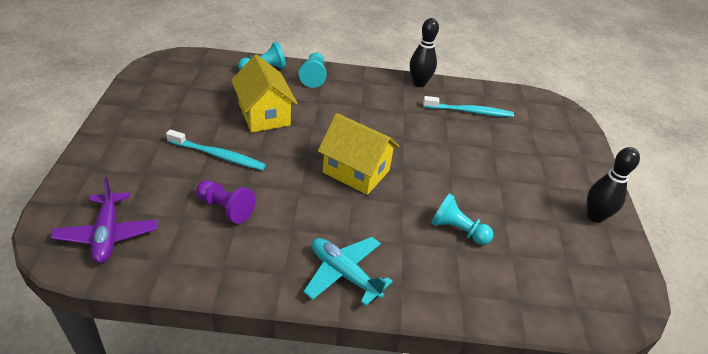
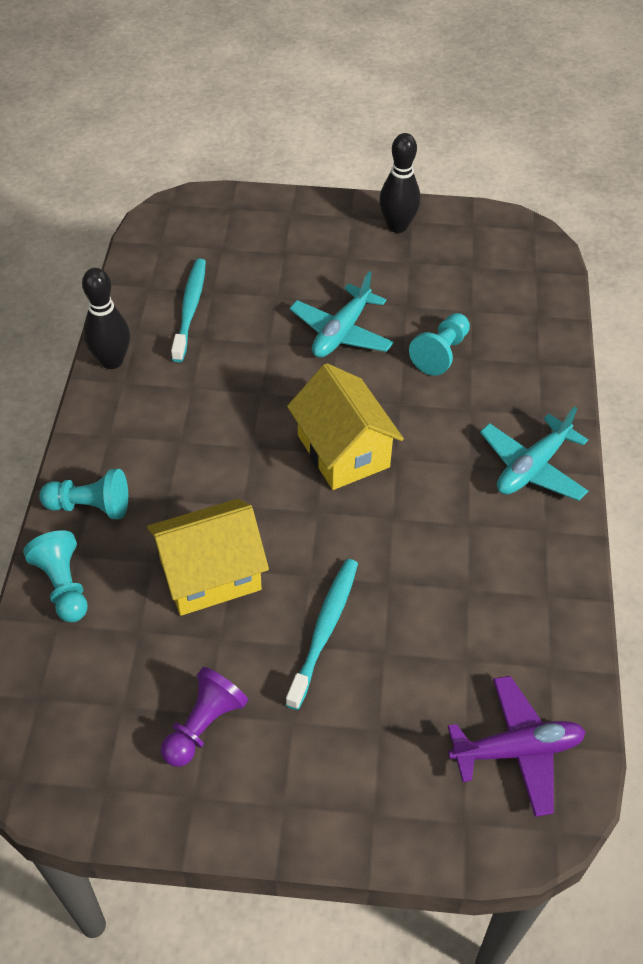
camera: 85 degrees left, 10 degrees up
(225, 208) = (441, 605): purple pawn -> purple pawn (204, 725)
(356, 171) = (343, 451): yellow house -> yellow house turned 60 degrees counterclockwise
(466, 177) = (341, 332): none -> turquoise plane

